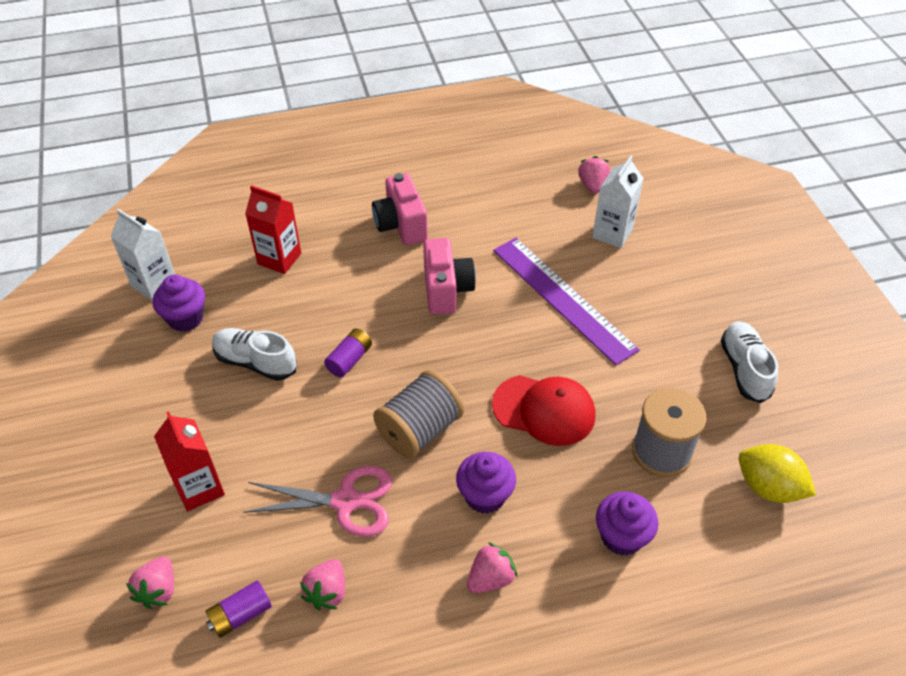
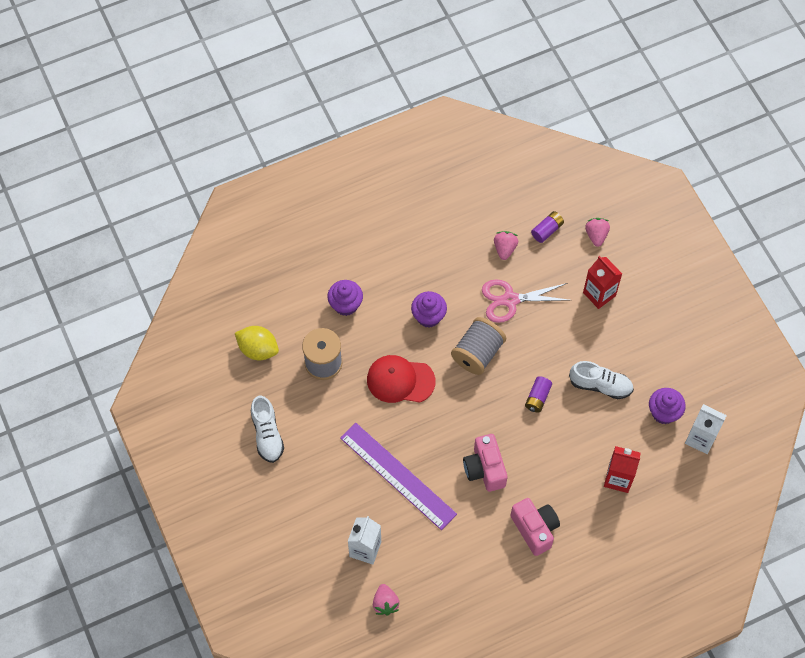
camera: 170 degrees right, 15 degrees up
(490, 578) = (417, 270): pink strawberry -> none

